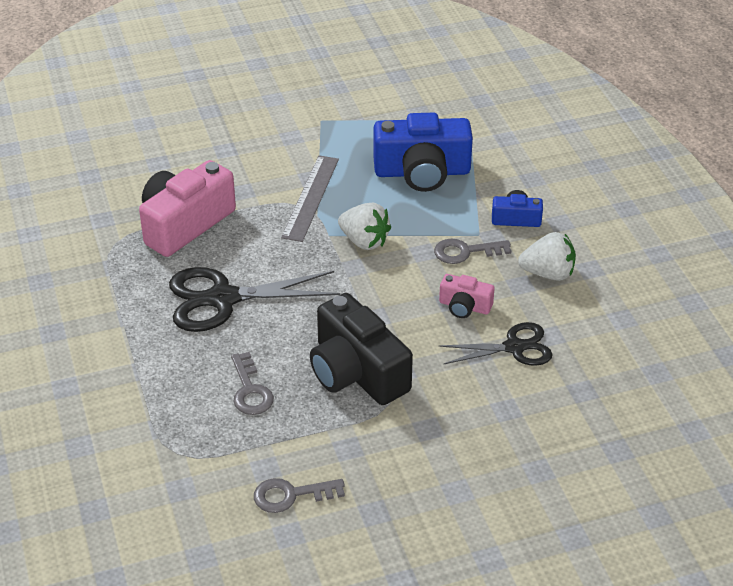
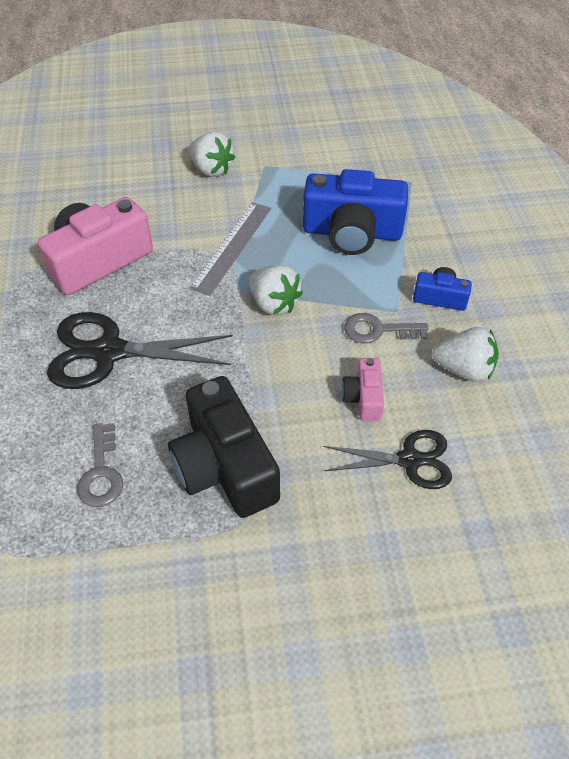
camera: 10 degrees right, 10 degrees up
(269, 129) = (211, 169): none -> white strawberry
(291, 495) = (103, 630): grey key -> none
(464, 306) = (363, 398): pink camera -> pink camera turned 60 degrees clockwise

